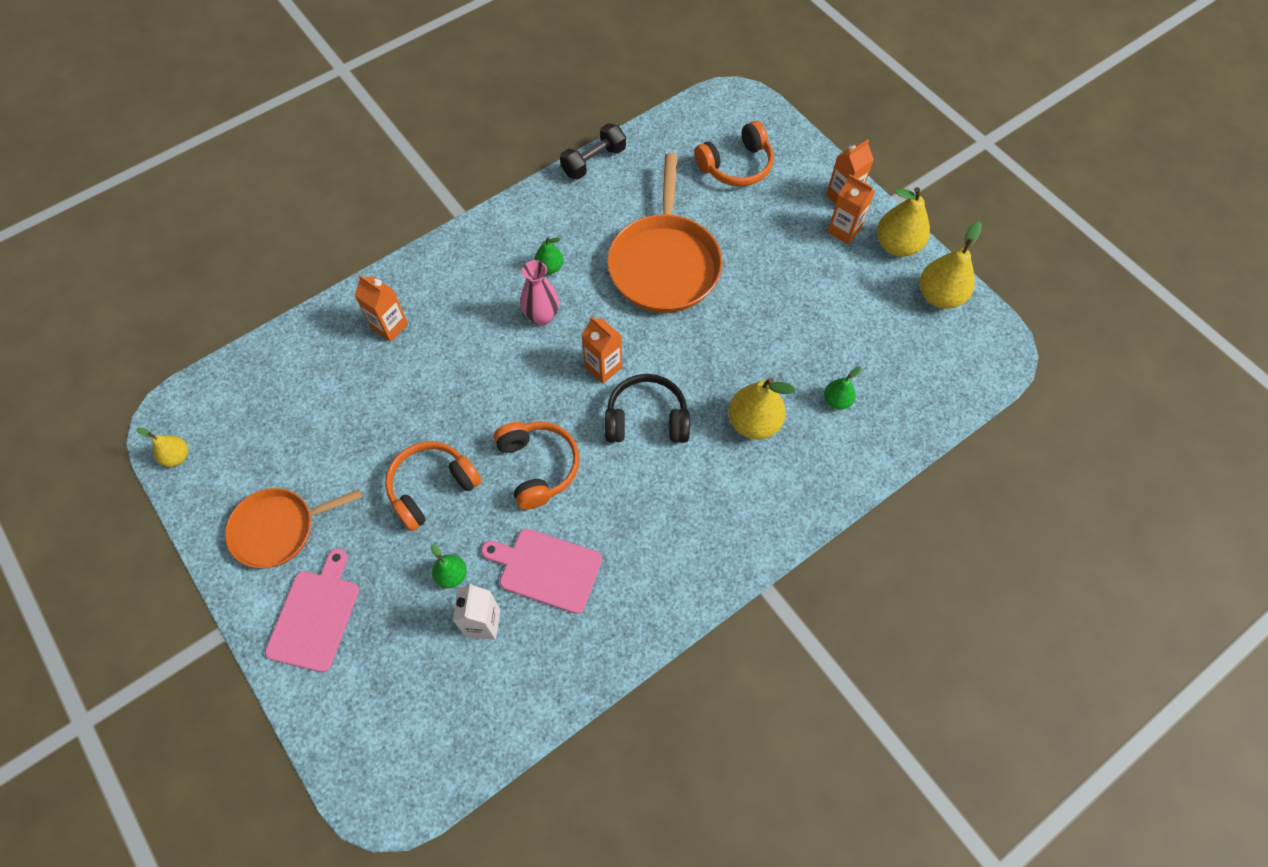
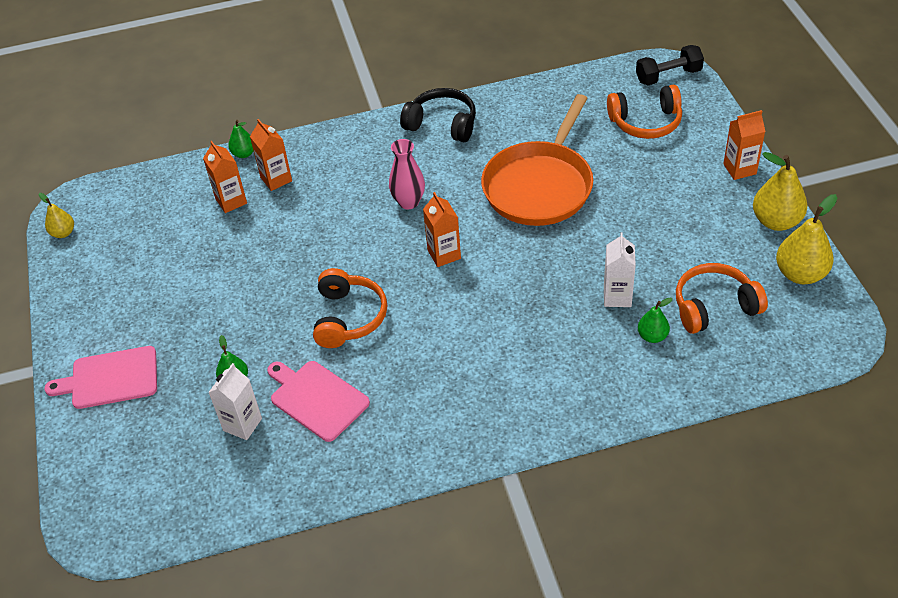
camera: 25 degrees right, 15 degrees down
(278, 529) = (113, 306): orange pan -> none
(315, 616) = (110, 378): pink cutting board -> pink cutting board turned 135 degrees counterclockwise
(432, 487) = (251, 309): orange headphones -> orange headphones (714, 306)
(549, 267) = (434, 165): green pear -> green pear (244, 153)
(594, 161) = (514, 92): black dumbbell -> black dumbbell (668, 76)
(646, 419) = (463, 305): black headphones -> black headphones (442, 124)
(753, 423) = (562, 333): yellow pear -> none
(788, 367) = (617, 296): none -> white carton
(844, 230) = (727, 197): orange carton -> orange carton (231, 201)

